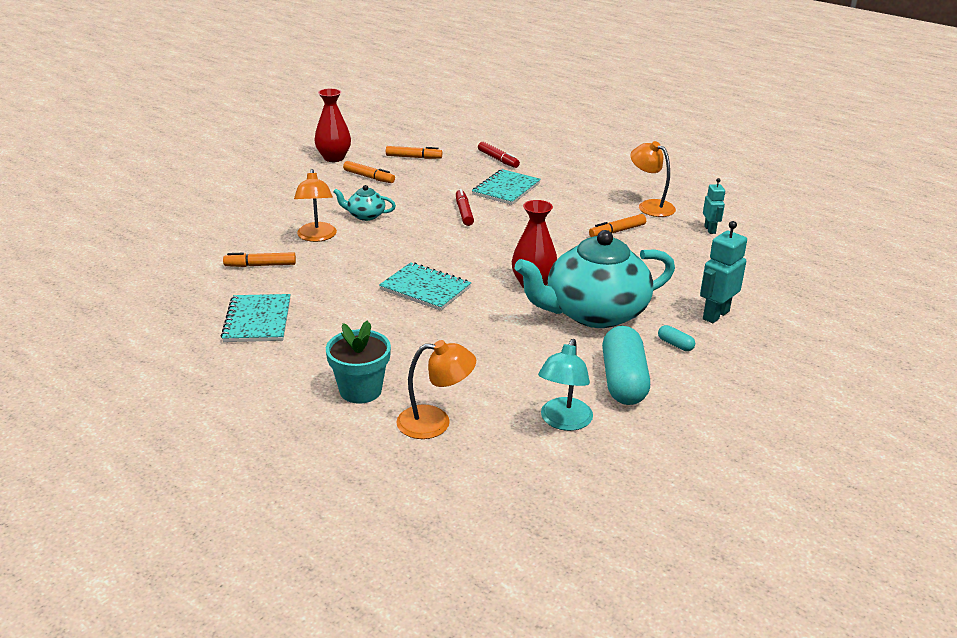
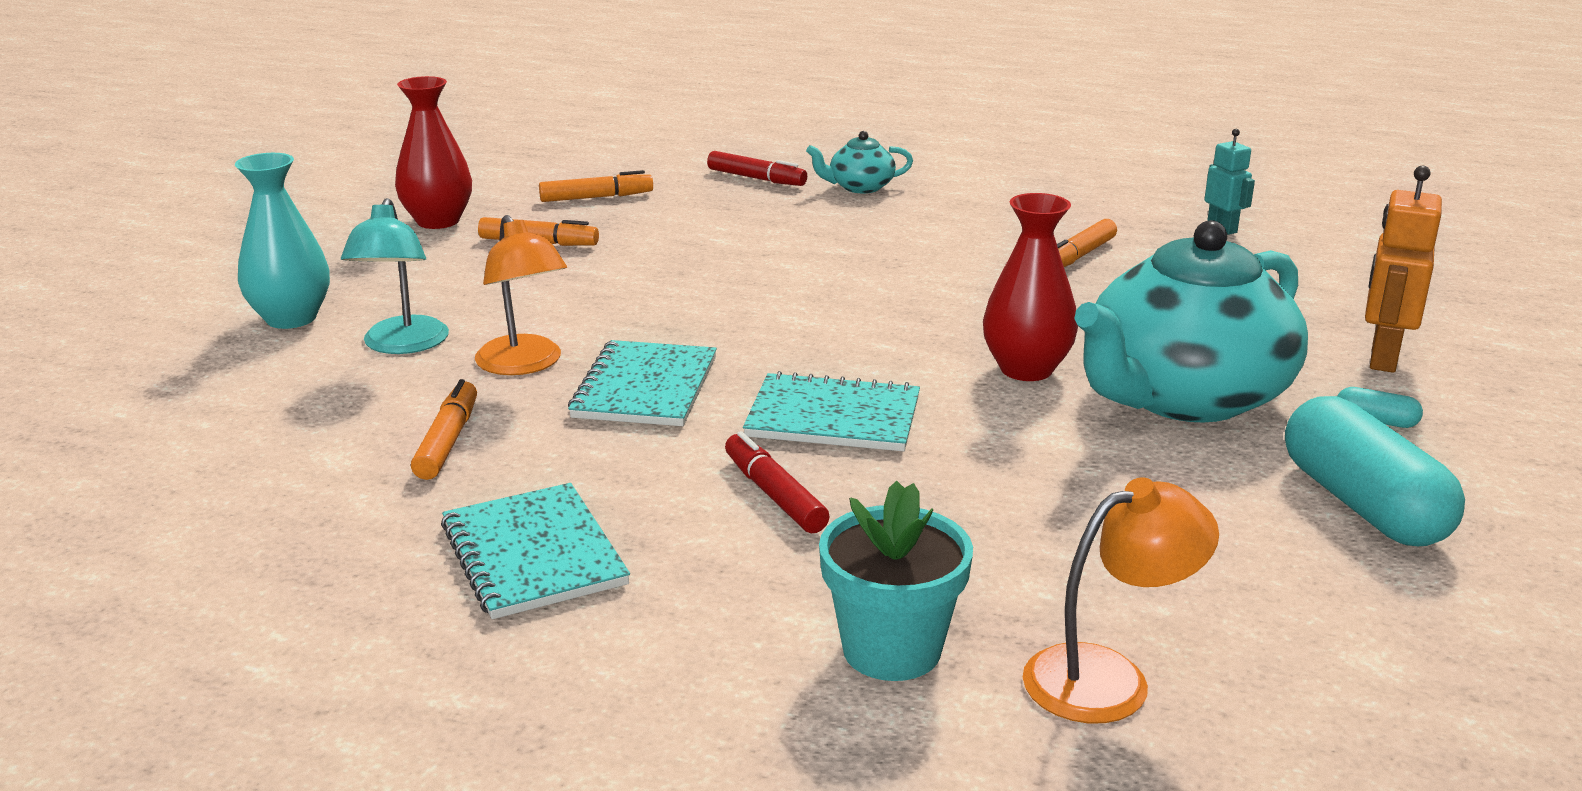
camera: 20 degrees left, 5 degrees down
(239, 196) = (291, 318): none -> turquoise vase
(260, 265) = (447, 441): orange marker -> orange marker turned 120 degrees clockwise
(365, 215) = (591, 309): turquoise teapot -> turquoise teapot (860, 187)
(464, 212) = (778, 272): red marker -> red marker (774, 495)
(506, 189) = (817, 222): turquoise notebook -> turquoise notebook (645, 388)
(563, 421) = (1344, 609): turquoise lamp -> turquoise lamp (402, 345)
(650, 206) = (1089, 209): orange lamp -> none
(715, 315) = (1382, 358): turquoise robot -> orange robot

